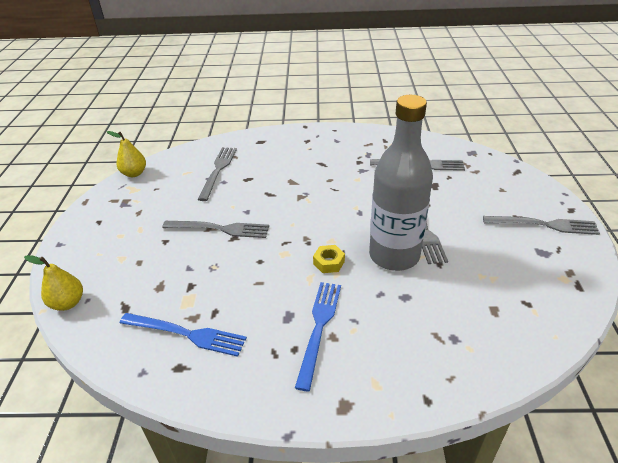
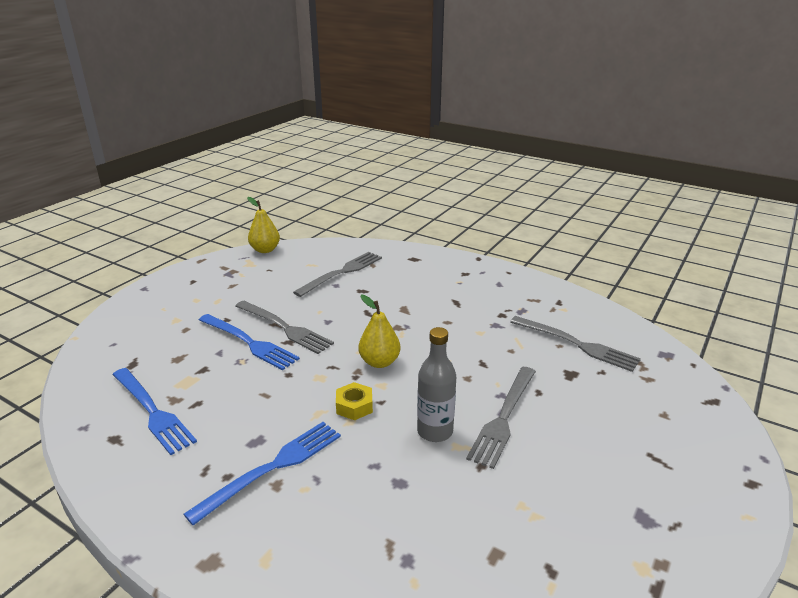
camera: 30 degrees right, 10 degrees down
(68, 303) = (97, 340): yellow pear -> yellow pear (379, 362)
(205, 251) = (249, 343): none -> blue fork
(394, 255) = (435, 431): grey bottle -> grey bottle, size x0.52
(544, 225) = (684, 484): grey fork -> none

